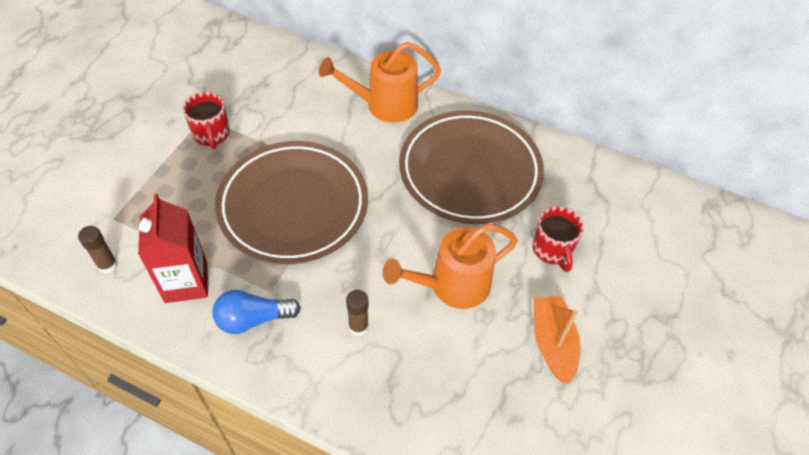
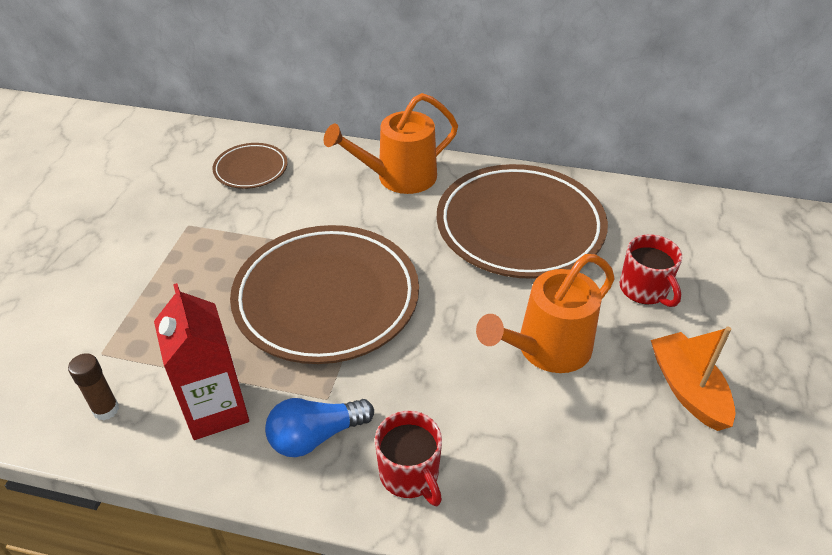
camera: 10 degrees left, 10 degrees down
(211, 134) = (203, 240): red mug -> red mug (410, 474)
(265, 74) = (251, 169): none -> brown plate
(358, 327) = (451, 418): brown glue stick -> none

